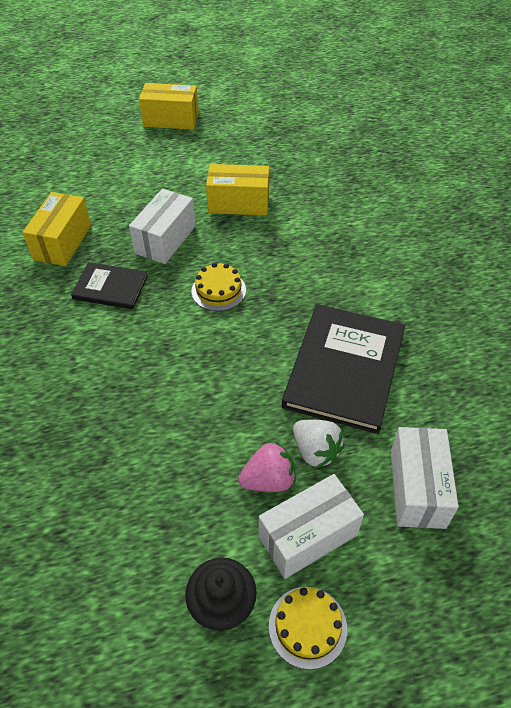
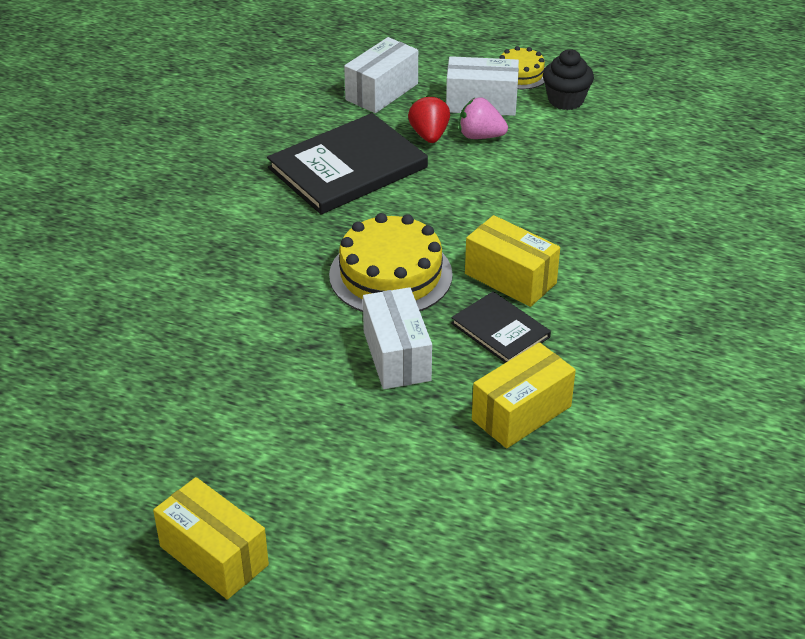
camera: 145 degrees left, 10 degrees down
(165, 239) = (396, 356): white box -> white box turned 75 degrees counterclockwise
(218, 290) = (390, 275): yellow cake -> yellow cake, size x1.84
(238, 203) = (269, 359): yellow box -> yellow box (510, 278)
(315, 451) = (429, 135): white strawberry -> red strawberry

